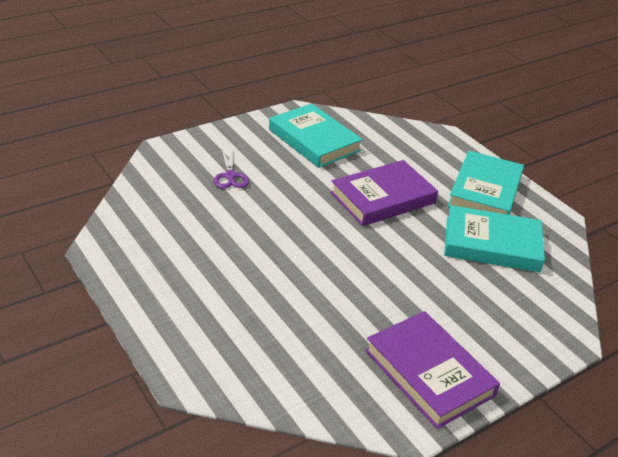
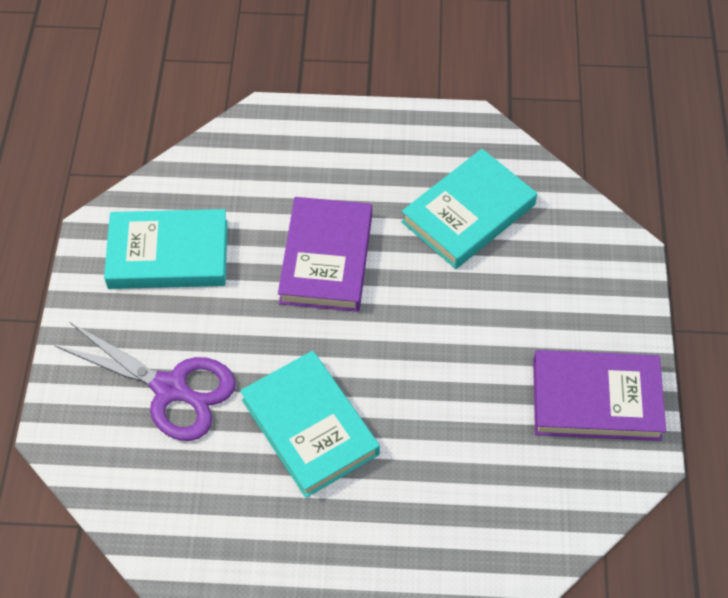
camera: 50 degrees left, 20 degrees up
(230, 176) = (170, 388): purple scissors -> purple scissors, size x1.88
(485, 191) = (386, 154): turquoise book -> turquoise book (310, 427)

